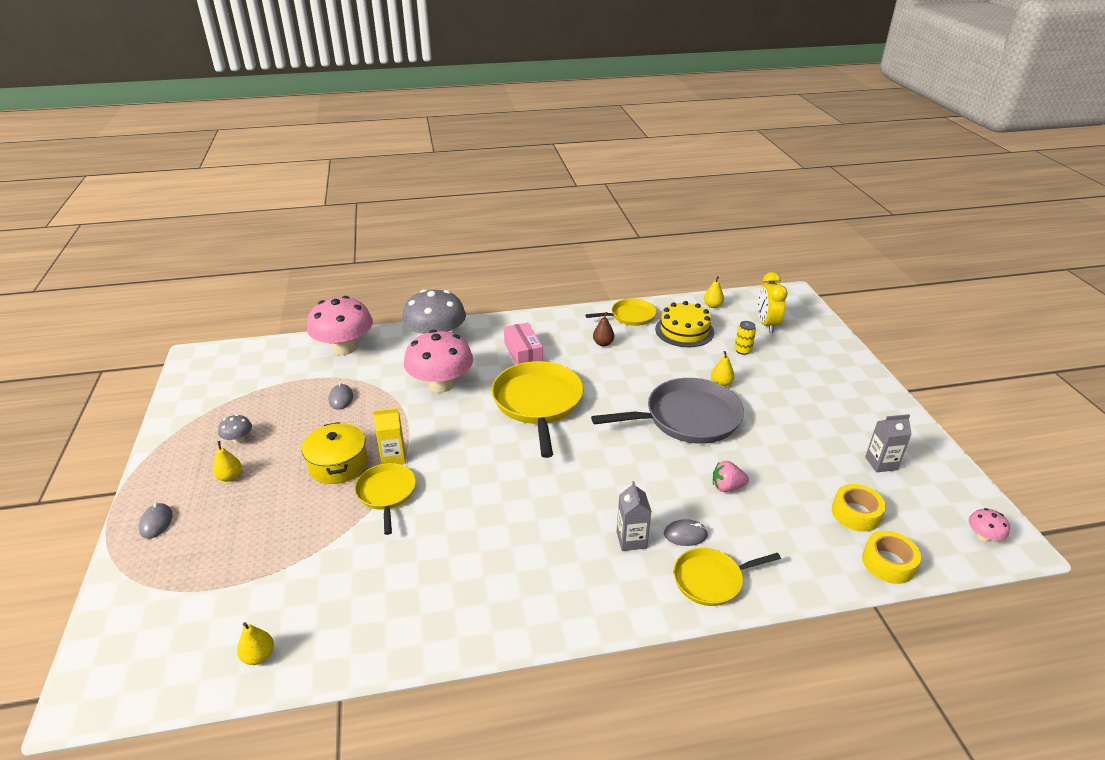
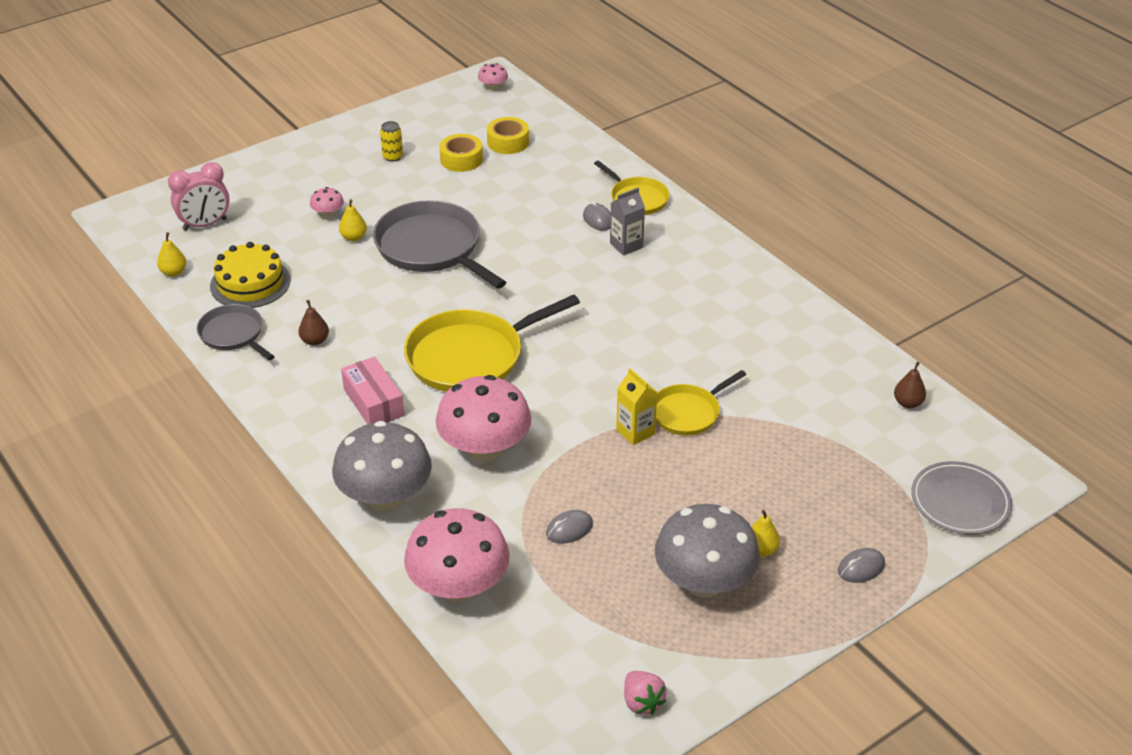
camera: 115 degrees left, 5 degrees up
(130, 625) = (960, 501): none -> grey plate
(238, 439) = (704, 582): grey mushroom -> grey mushroom, size x2.33
(259, 656) = (908, 403): yellow pear -> brown pear
(338, 464) = (677, 470): yellow pot -> none
(523, 353) = (373, 402): pink box -> pink box turned 75 degrees counterclockwise
(630, 316) = (233, 334): yellow pan -> grey pan
(727, 487) = (521, 208): pink strawberry -> pink strawberry (642, 702)
(742, 350) = (276, 233): yellow can -> yellow can (393, 157)
(759, 378) = (328, 214): none -> pink mushroom
(766, 324) = (205, 225): yellow clock -> pink clock
(881, 463) = (431, 135): grey carton -> none
(888, 563) = (554, 125): yellow tape -> yellow tape (461, 159)

